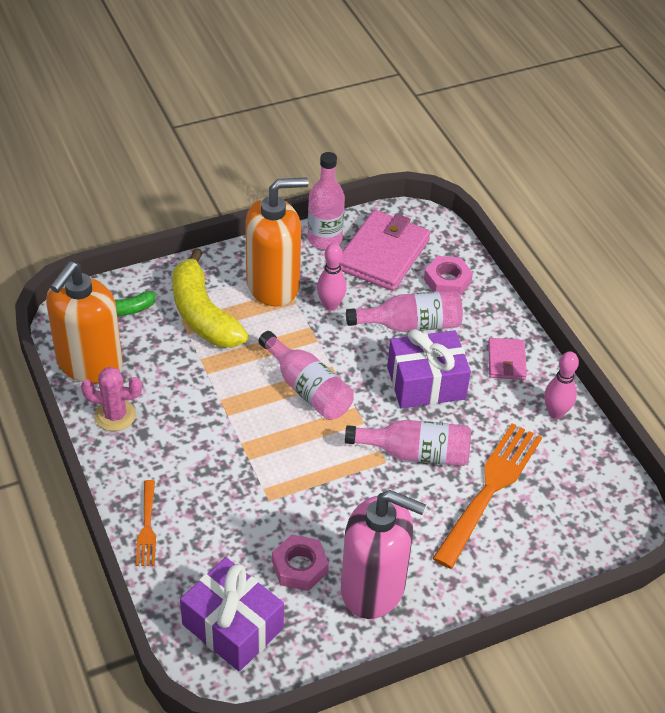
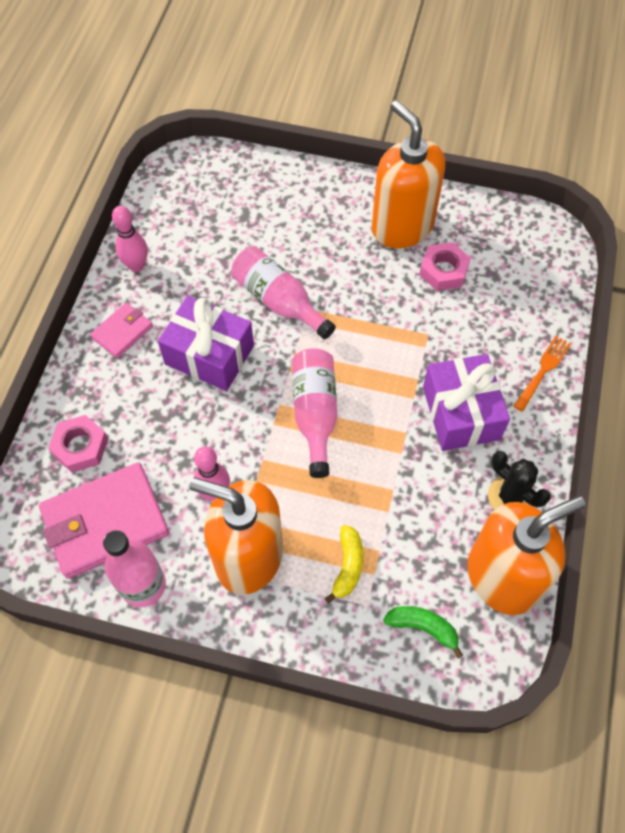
camera: 140 degrees left, 15 degrees up
(115, 415) = (510, 497): pink cactus -> black cactus
(203, 314) = (348, 566): yellow banana -> yellow banana, size x0.49
(233, 626) = (523, 259): purple gift -> purple gift (461, 413)
(373, 588) = (402, 227): pink soap dispenser -> orange soap dispenser
(410, 325) = (163, 421): pink bottle -> none
(490, 490) = (252, 240): orange fork -> none

